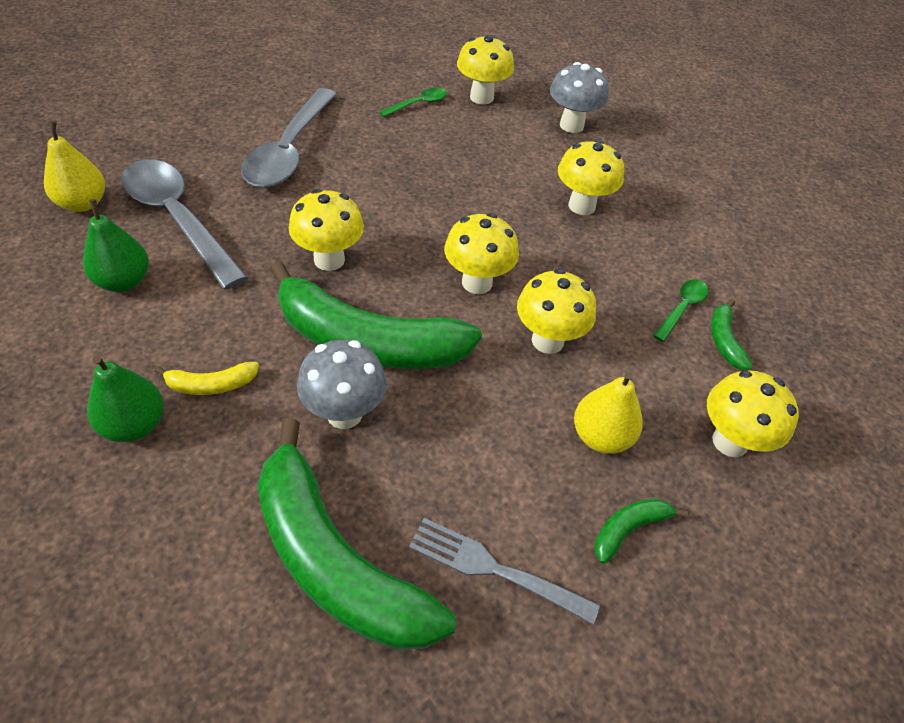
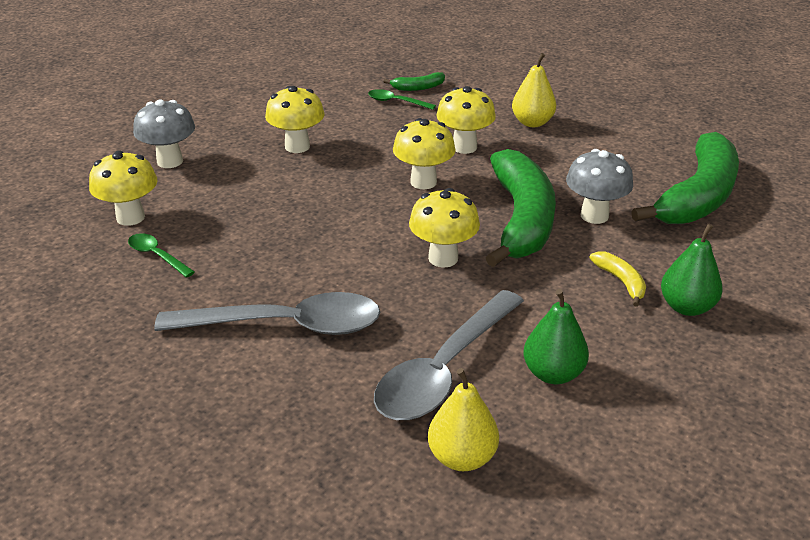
camera: 100 degrees left, 15 degrees down
(496, 569) = (651, 146): grey fork -> none
(629, 529) = (589, 111): green banana -> none
(730, 441) = (502, 85): yellow mushroom -> none

